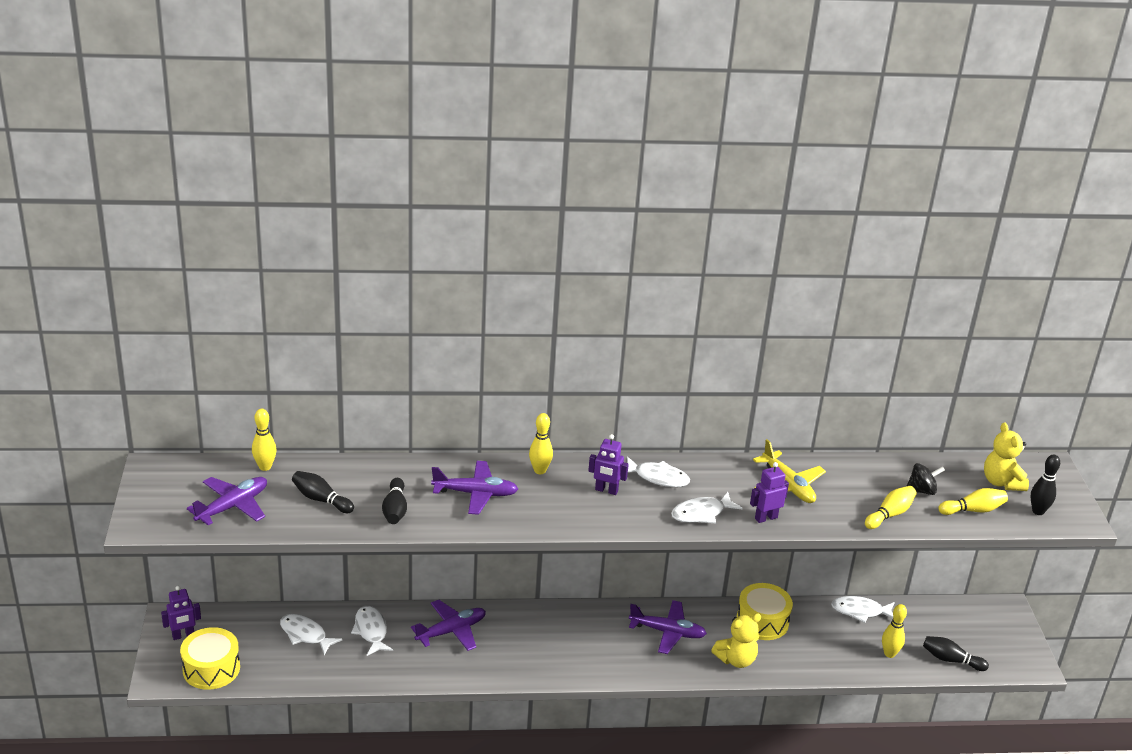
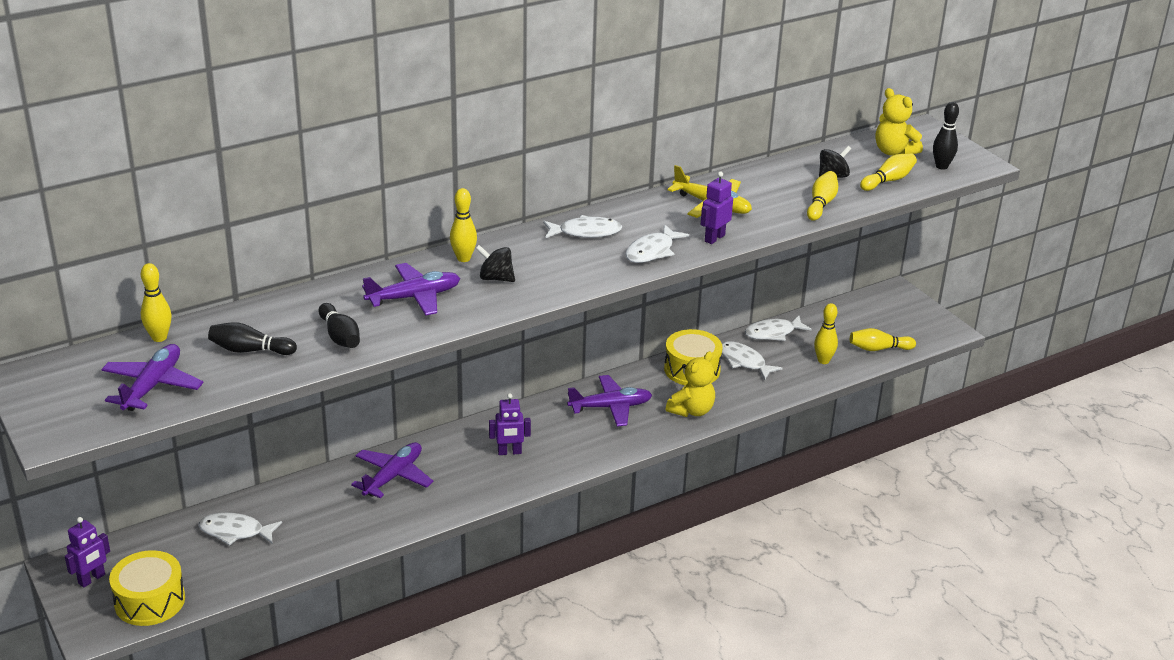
camera: 25 degrees left, 0 degrees up
(371, 631) = (306, 504): white fish -> white fish (744, 361)
(552, 497) = (496, 278): none -> black spinning top
(606, 490) = (544, 257): purple robot -> purple robot (509, 452)
(951, 660) = (878, 349): black bowling pin -> yellow bowling pin

